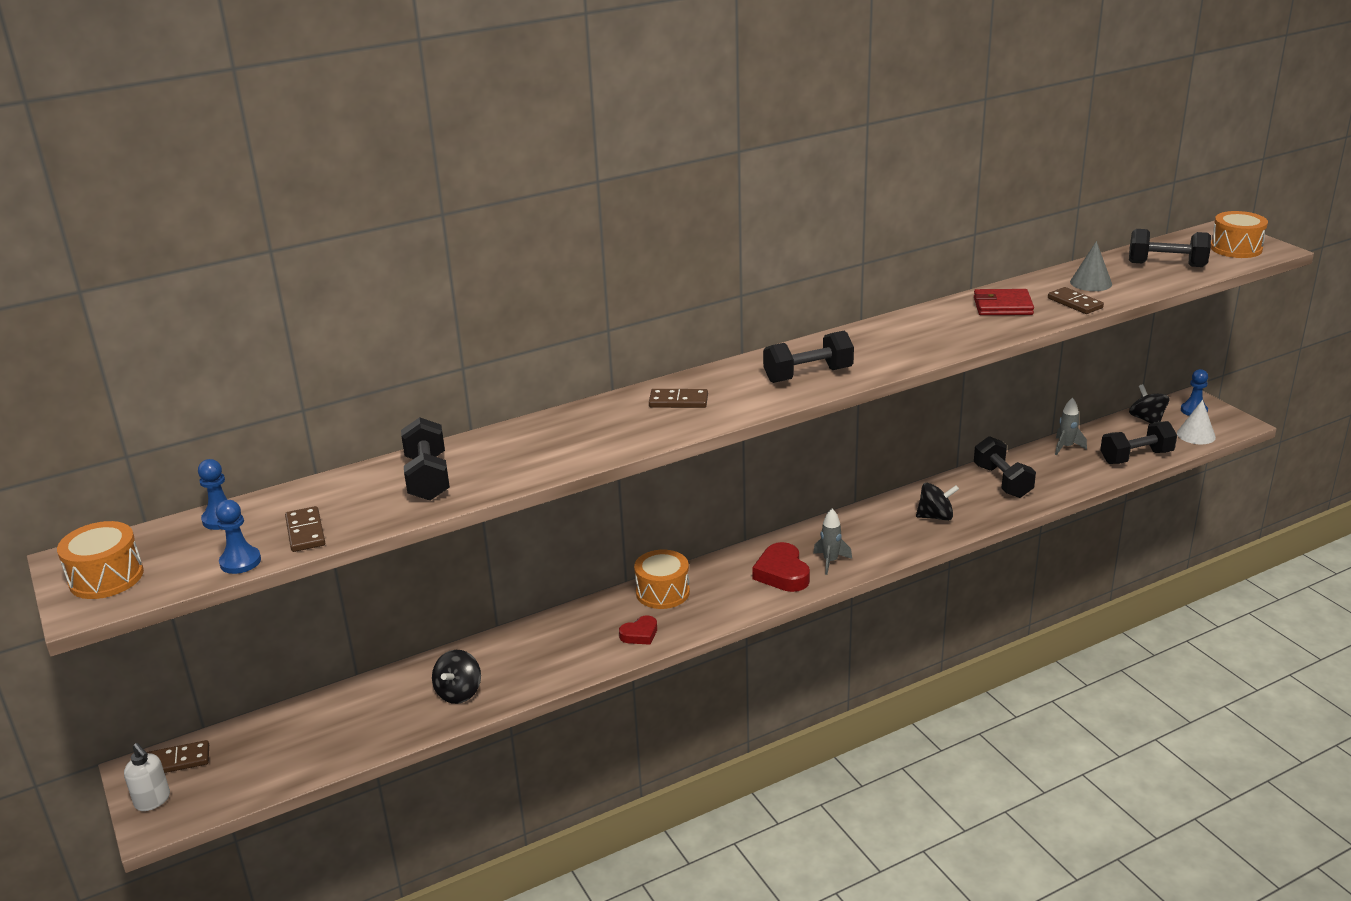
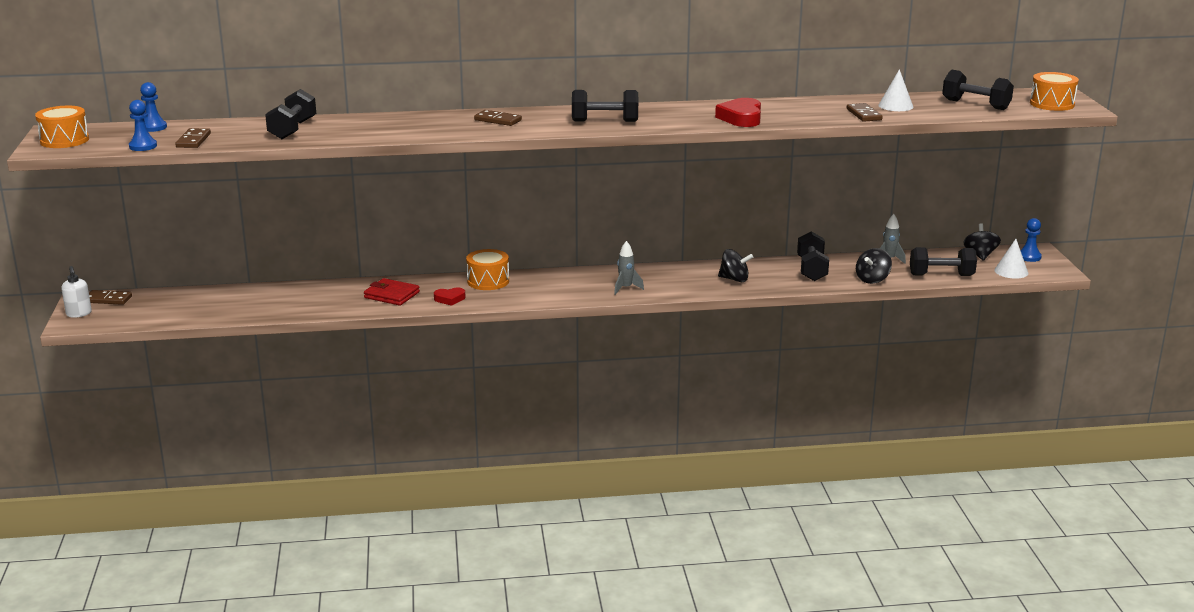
camera: 20 degrees right, 5 degrees down
(459, 693) = (303, 303): black spinning top -> black spinning top (872, 279)
(782, 573) = (583, 288): red heart -> red heart (741, 118)
(1002, 306) = (804, 108): red wallet -> red wallet (391, 295)
(1091, 283) = (895, 106): grey cone -> white cone

